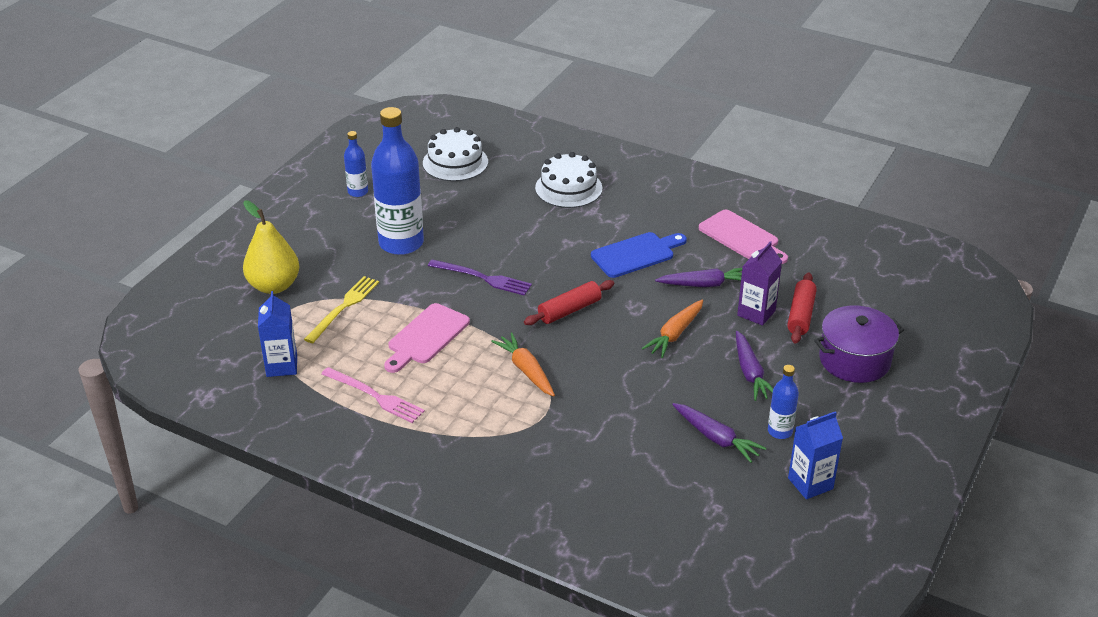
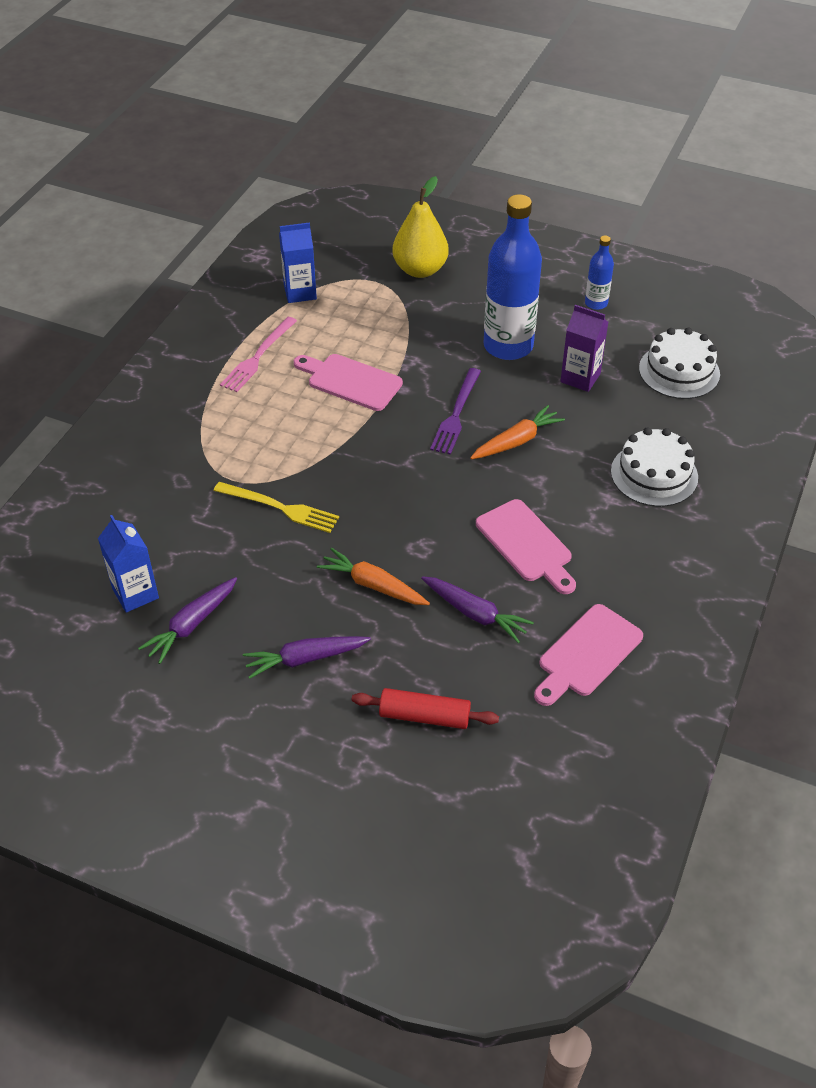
camera: 85 degrees right, 10 degrees up
(344, 307) = (392, 319): yellow fork -> yellow fork (280, 508)
(526, 370) = (301, 460): orange carrot -> orange carrot (516, 441)
(569, 310) = (407, 489): red rolling pin -> none
(636, 254) = (526, 544): blue cutting board -> pink cutting board
(704, 284) = (475, 613): purple carrot -> purple carrot turned 45 degrees counterclockwise
(756, 313) = (423, 667): purple carton -> purple carton (580, 378)
(780, 431) = (201, 686): blue bottle -> none
(810, 483) = (113, 712): blue carton -> blue carton (135, 593)
(854, 360) = (336, 773): purple pot -> none

